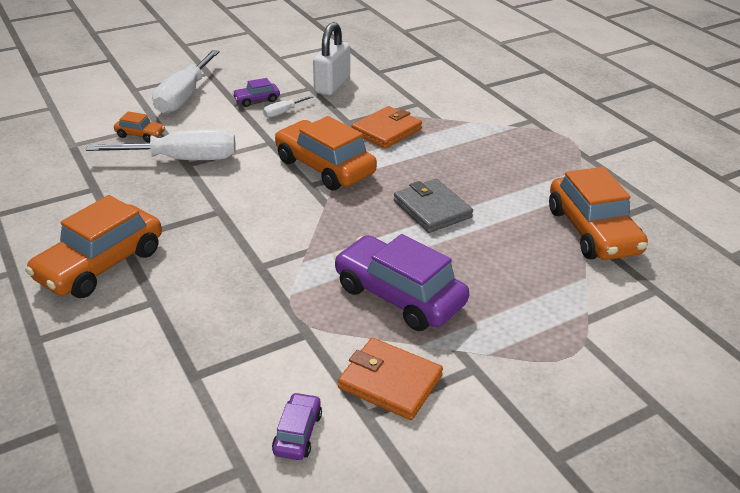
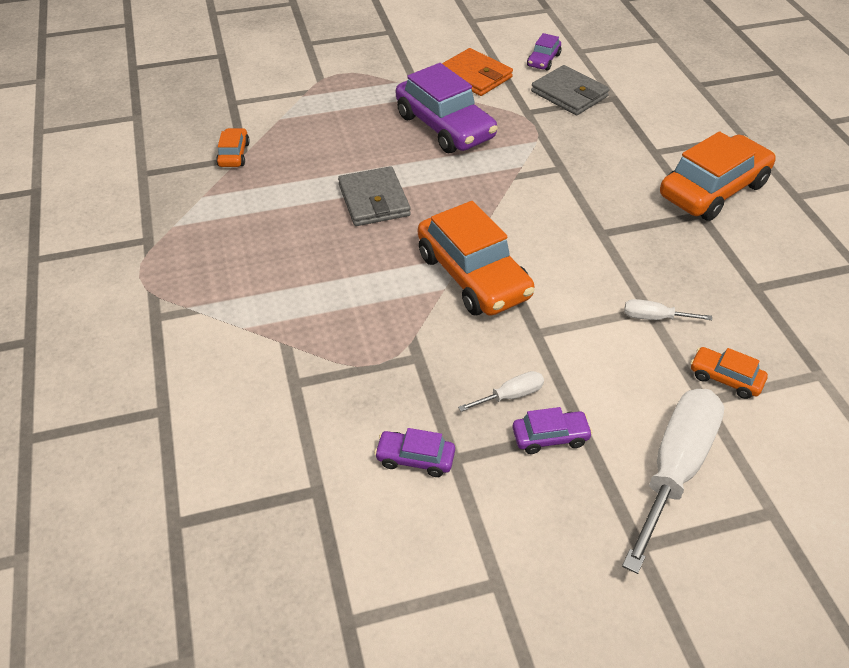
camera: 165 degrees left, 10 degrees up
(183, 159) = (654, 317): white screwdriver -> white screwdriver, size x0.44
(255, 371) = (569, 94): none -> grey wallet
(332, 85) = (415, 458): white padlock -> purple car
(386, 131) = (370, 328): orange wallet -> none
(593, 231) = (234, 154): orange car -> orange car, size x0.47

